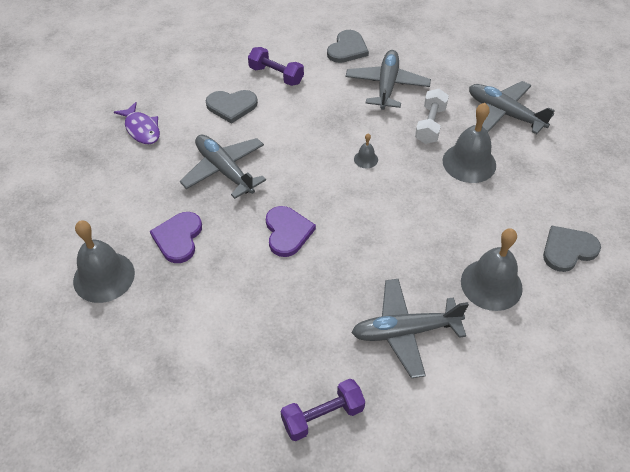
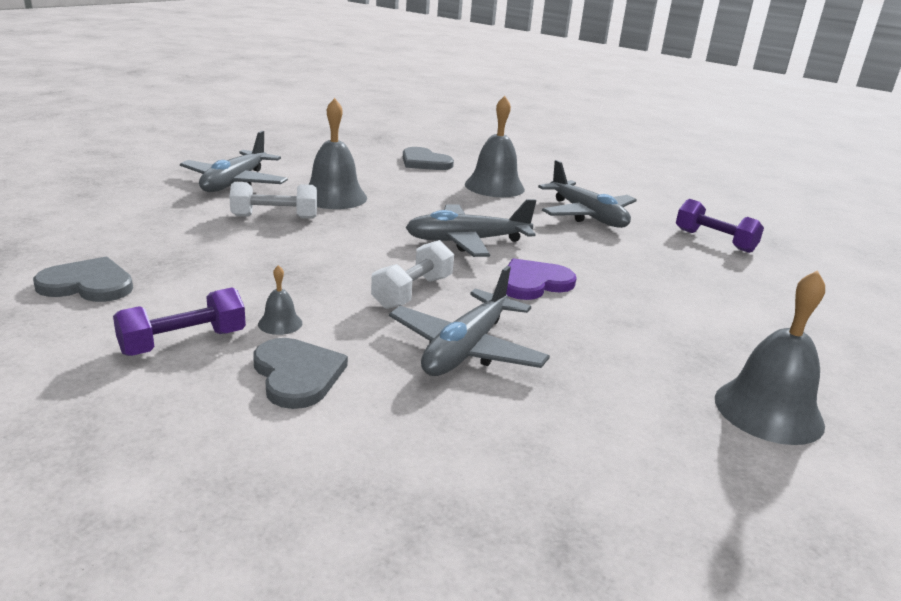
camera: 115 degrees left, 25 degrees down
(141, 129) = (426, 479): purple fish -> none
(178, 238) = (630, 361): purple heart -> none
(276, 75) = (183, 342): purple dumbbell -> purple dumbbell turned 45 degrees clockwise
(296, 166) = (412, 292): none -> white dumbbell
(366, 159) = (365, 248): grey bell -> grey bell (280, 323)
(387, 86) = (194, 246): grey plane -> grey plane (467, 241)

